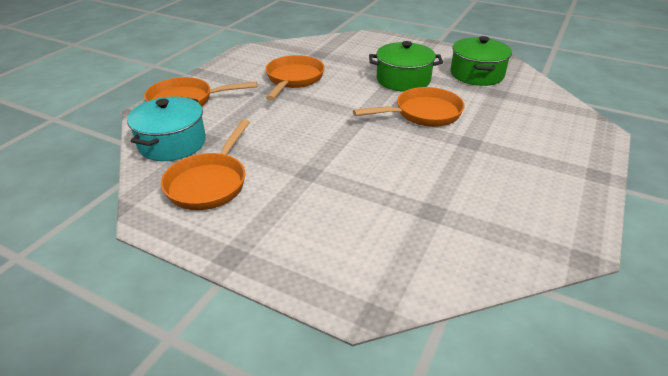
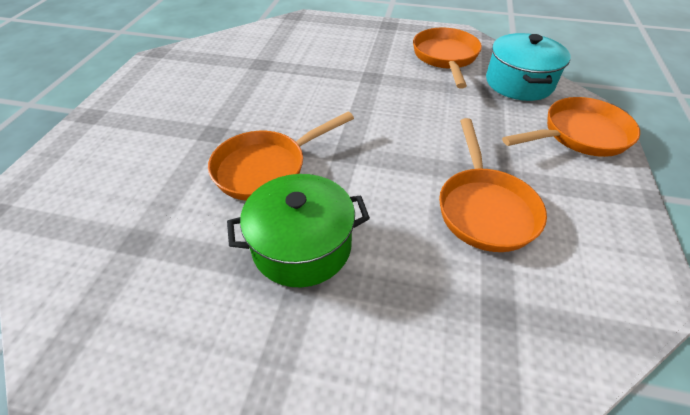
camera: 165 degrees right, 10 degrees up
(476, 74) = (155, 297): green pot -> none

